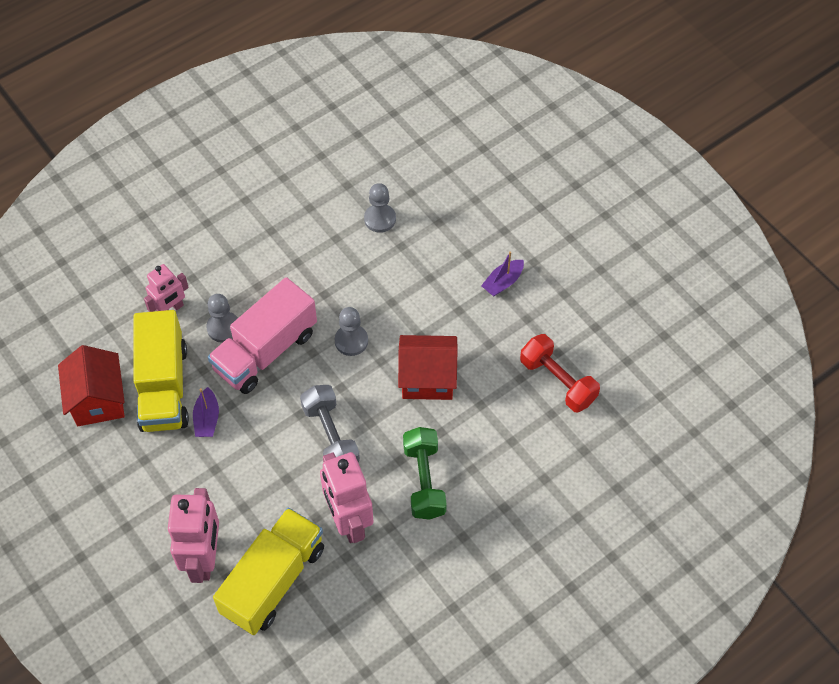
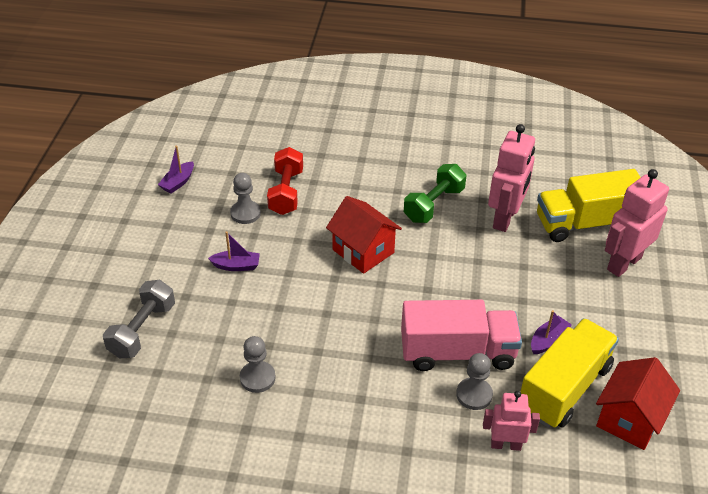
camera: 135 degrees left, 15 degrees down
(330, 436) = (467, 267): grey dumbbell -> grey dumbbell (142, 330)
(351, 341) = (386, 311): grey pawn -> grey pawn (245, 213)
(652, 312) = (178, 182): none -> purple boat

